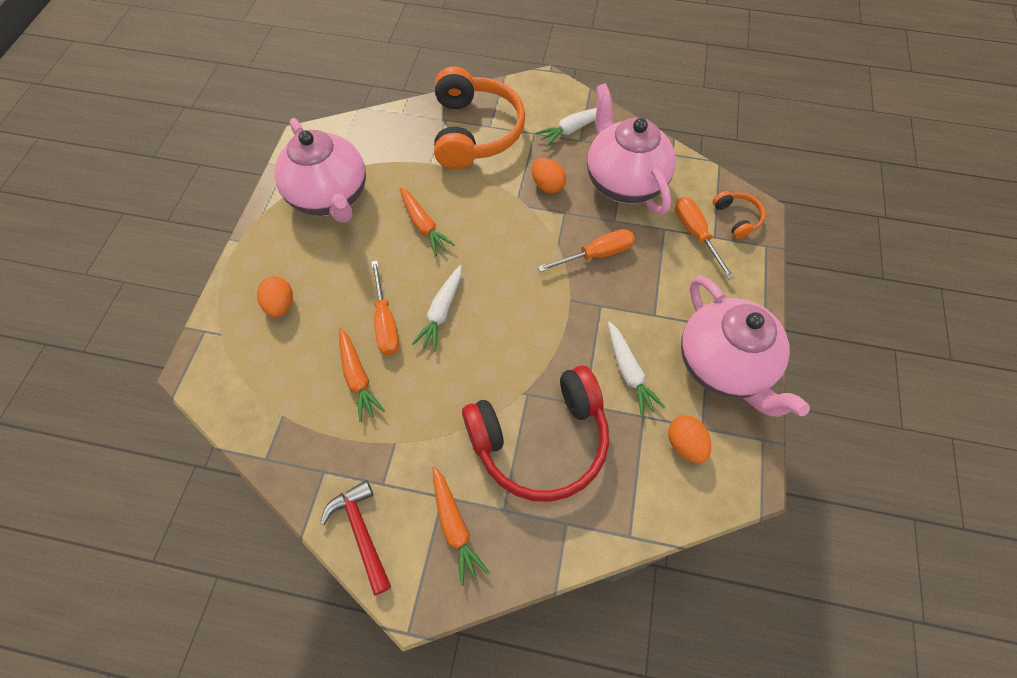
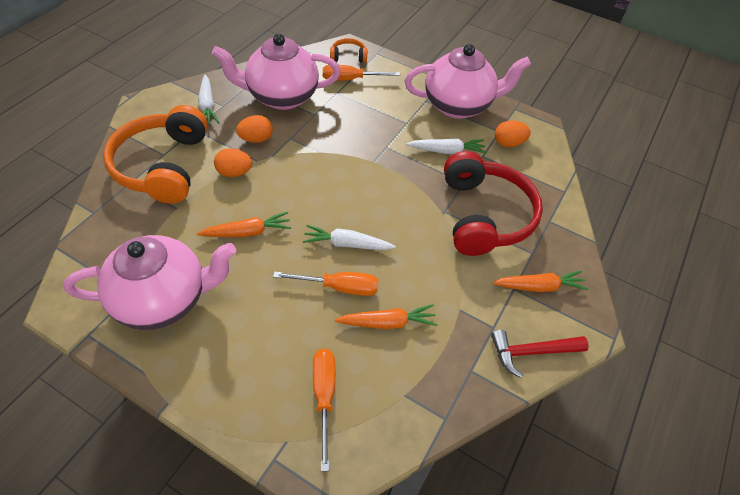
camera: 75 degrees left, 10 degrees down
(281, 305) = (277, 373): orange egg -> orange egg (234, 173)
(441, 312) = (347, 244): white carrot -> white carrot turned 150 degrees clockwise
(475, 132) = (162, 166): orange headphones -> orange headphones turned 105 degrees counterclockwise
(596, 254) = (340, 134): orange screwdriver -> orange screwdriver (324, 396)

